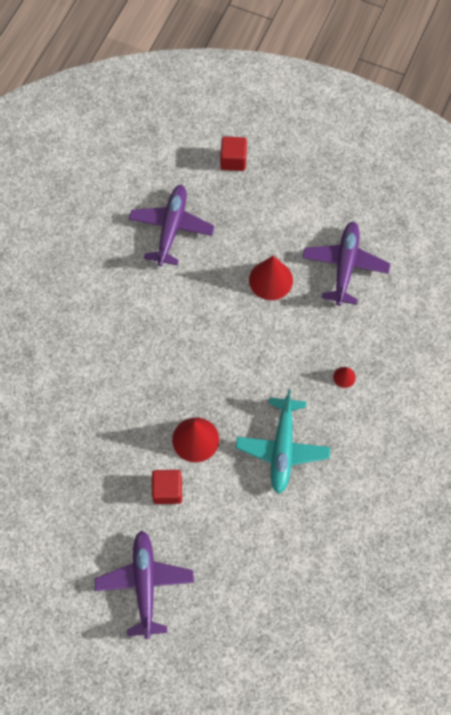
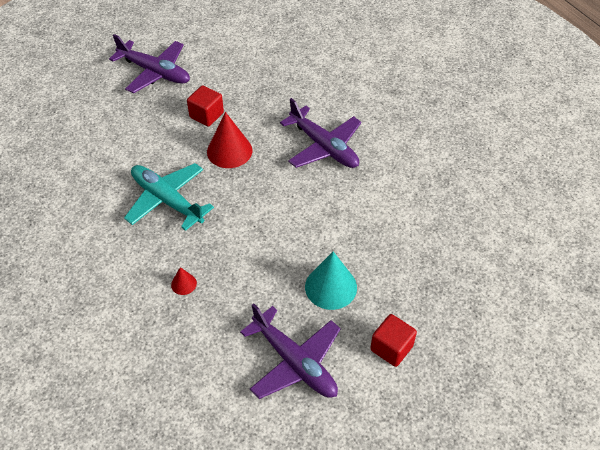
camera: 125 degrees right, 15 degrees down
(171, 228) = (449, 240): purple plane -> purple plane (324, 147)
(233, 160) = (500, 339): red cube -> red cube (391, 348)
(271, 280) = (331, 287): red cone -> turquoise cone

